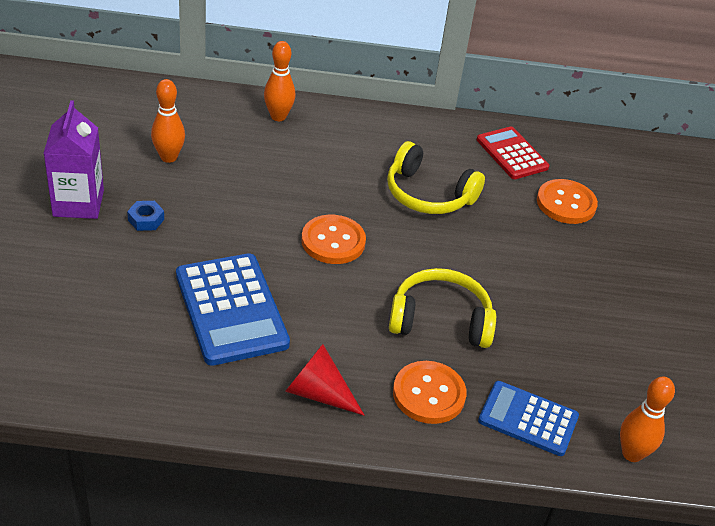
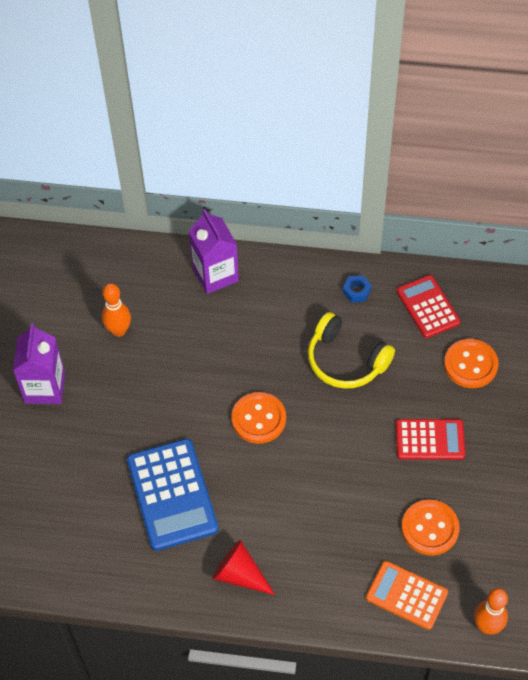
camera: 10 degrees right, 15 degrees up
(146, 220) = (101, 403): blue nut -> blue nut (356, 291)
(278, 116) = (215, 274): orange bowling pin -> purple carton
(429, 394) = (328, 573): orange button -> orange button (430, 528)
(440, 320) = (344, 499): yellow headphones -> none
(528, 419) = (406, 595): blue calculator -> orange calculator
(532, 267) = (430, 440): none -> red calculator

